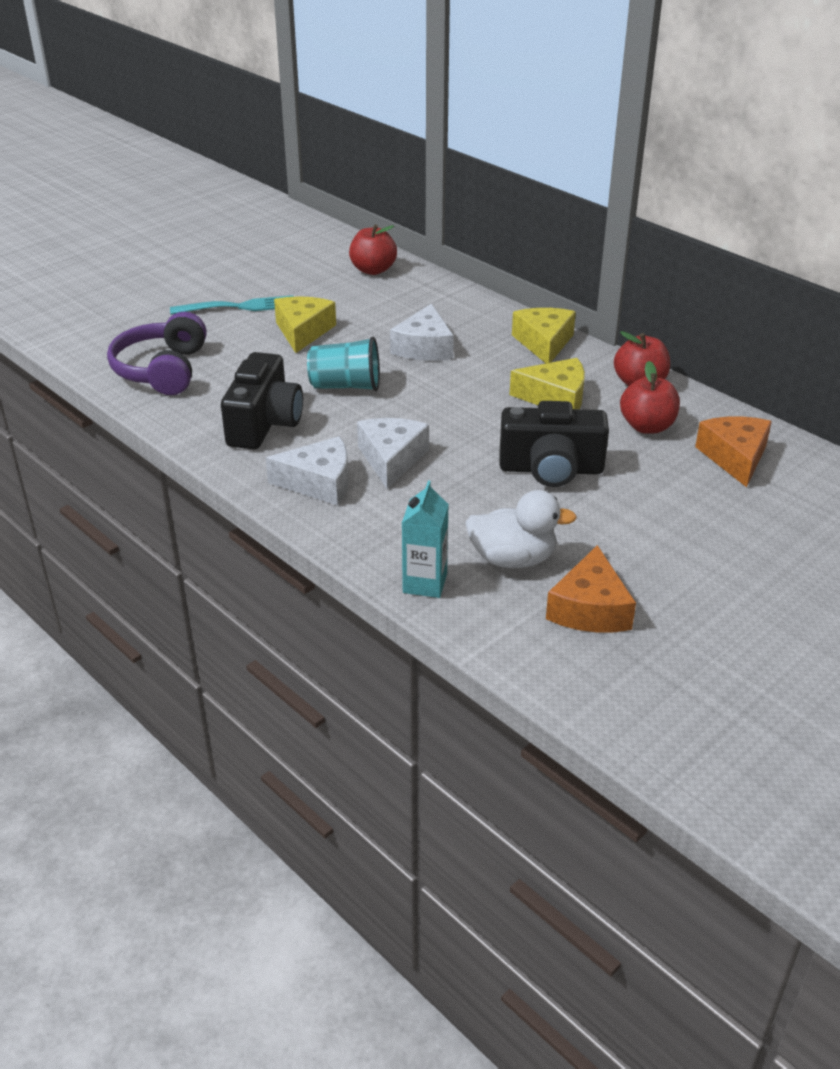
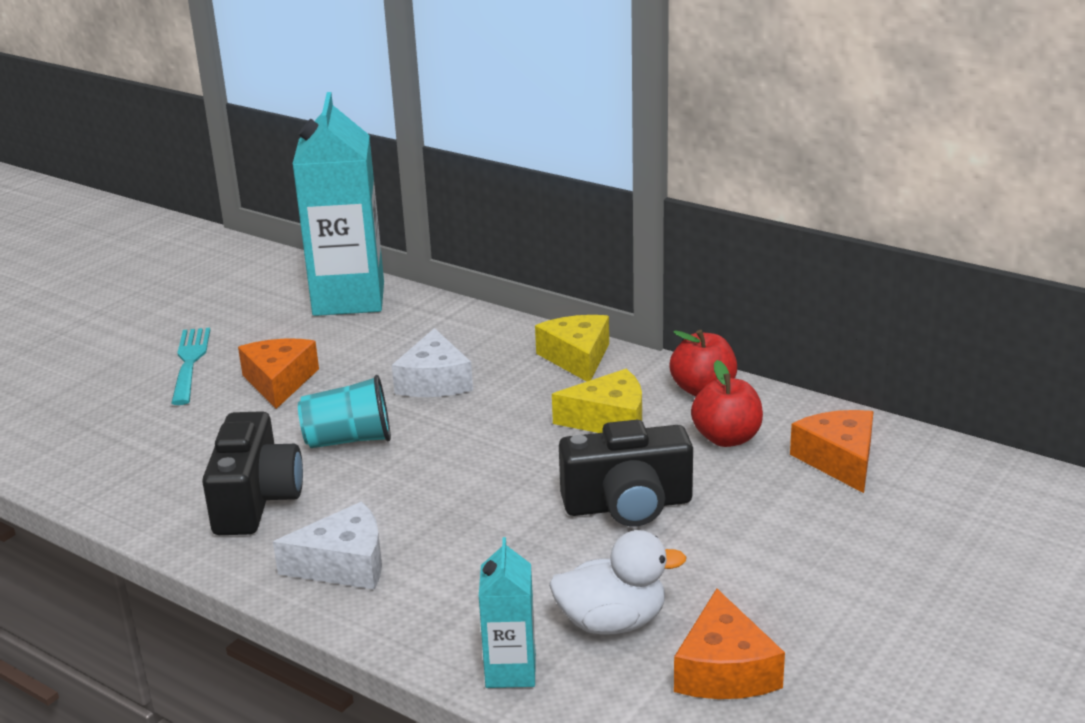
camera: 10 degrees left, 10 degrees down
(162, 370) = (108, 452): purple headphones -> none
(238, 307) = (190, 363): turquoise fork -> turquoise fork turned 75 degrees counterclockwise
(303, 331) = (279, 382): yellow cheese -> orange cheese
(373, 270) = (349, 299): red apple -> turquoise carton
(391, 459) = (428, 521): white cheese -> none

